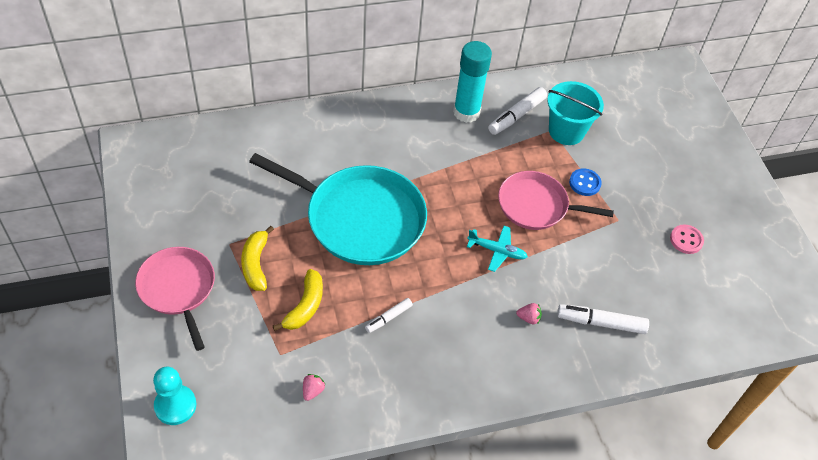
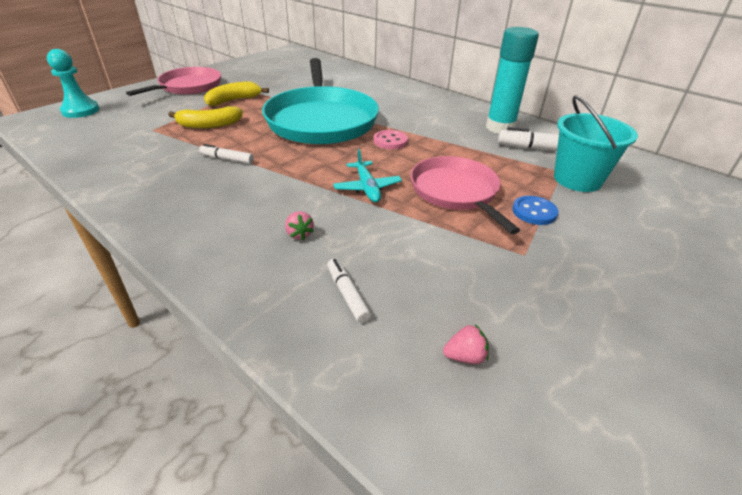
camera: 60 degrees right, 15 degrees down
(312, 391) = (120, 150): pink strawberry -> pink strawberry (465, 356)
(601, 323) = (347, 294): white marker -> white marker, size x0.60
(686, 240) = (590, 332): pink button -> pink button (390, 141)

